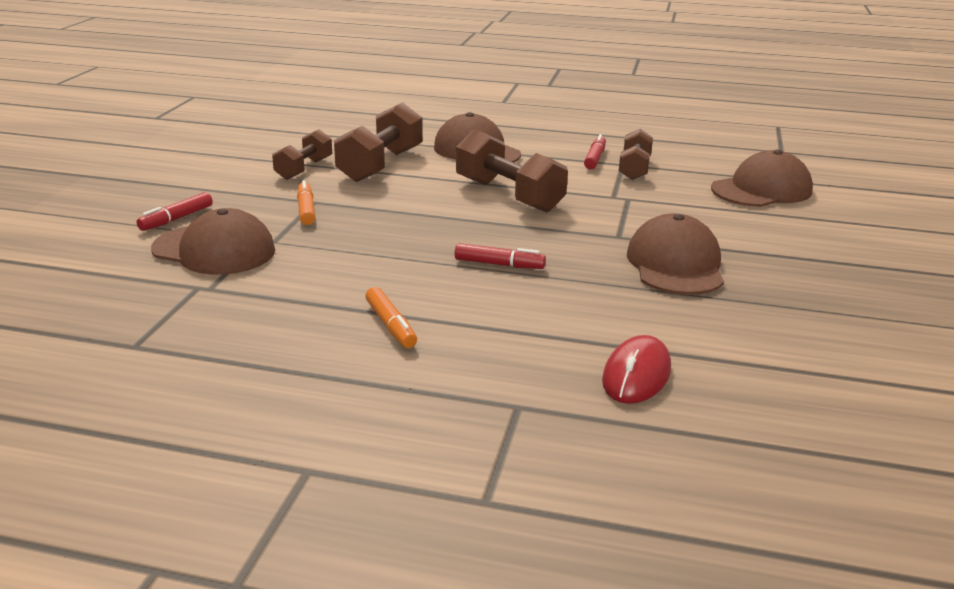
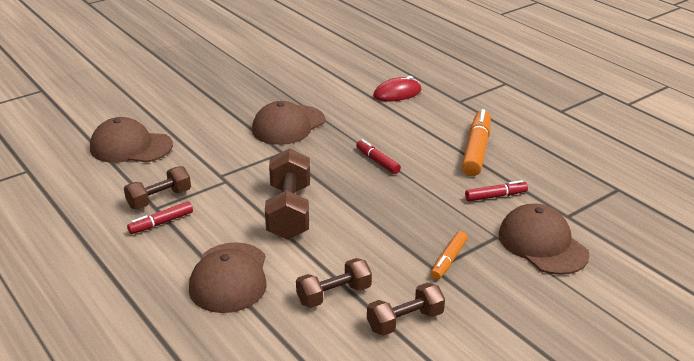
camera: 140 degrees left, 5 degrees up
(176, 219) = (556, 293): red marker -> red marker (496, 196)
(380, 165) = (334, 295): brown dumbbell -> brown dumbbell, size x0.63
(391, 325) = (476, 150): orange marker -> orange marker, size x1.76

